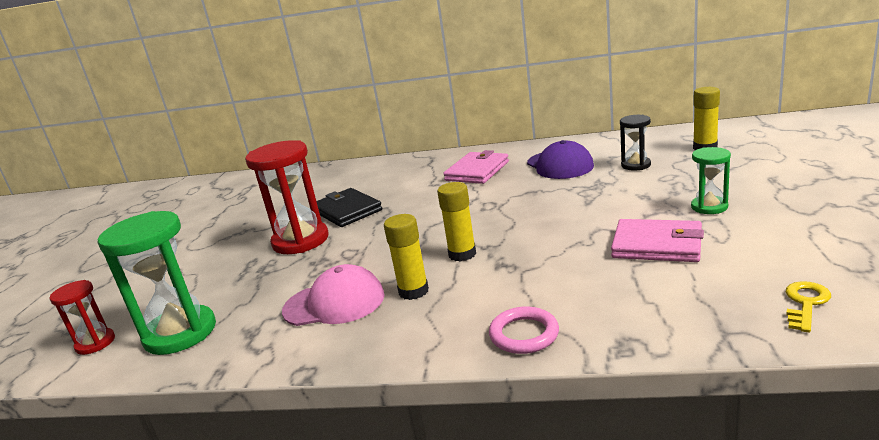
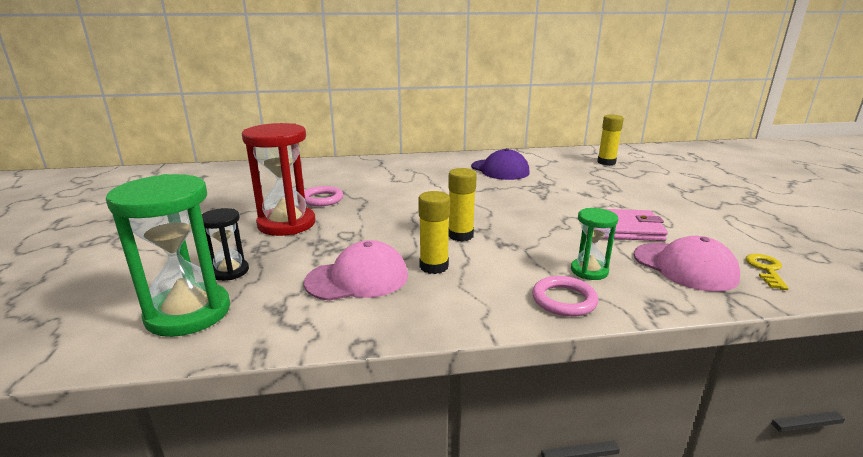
camera: 20 degrees left, 0 degrees up
(95, 343) = (75, 328): red hourglass -> none
(347, 211) = (322, 199): black wallet -> pink ring
(477, 171) = (430, 172): pink wallet -> none
(636, 165) = (562, 172): black hourglass -> black hourglass (229, 271)
(697, 297) = (684, 266): none -> pink cap
(709, 207) = (641, 202): green hourglass -> green hourglass (589, 271)

